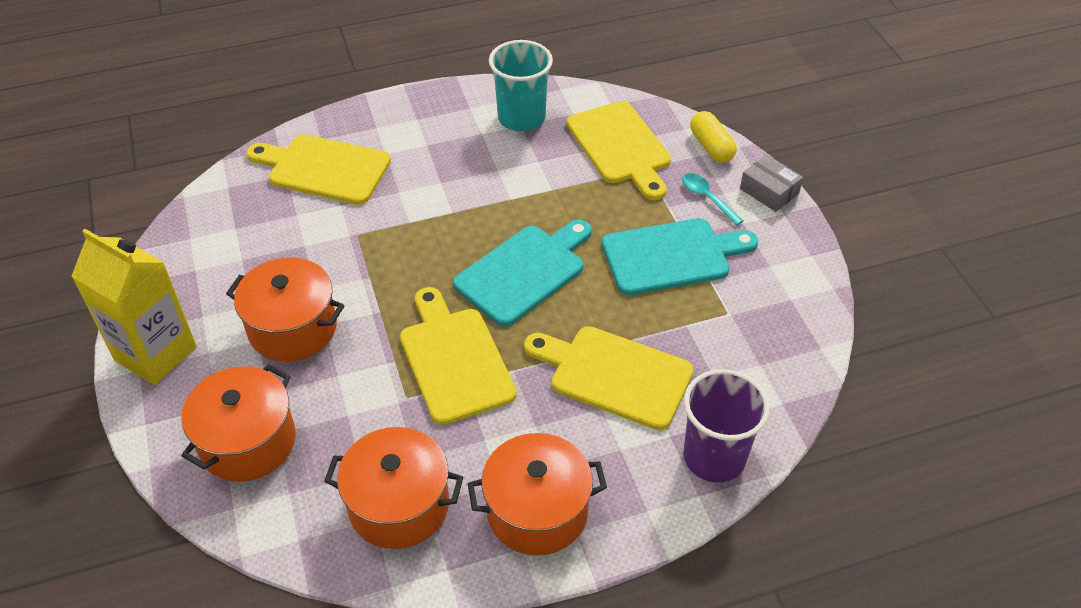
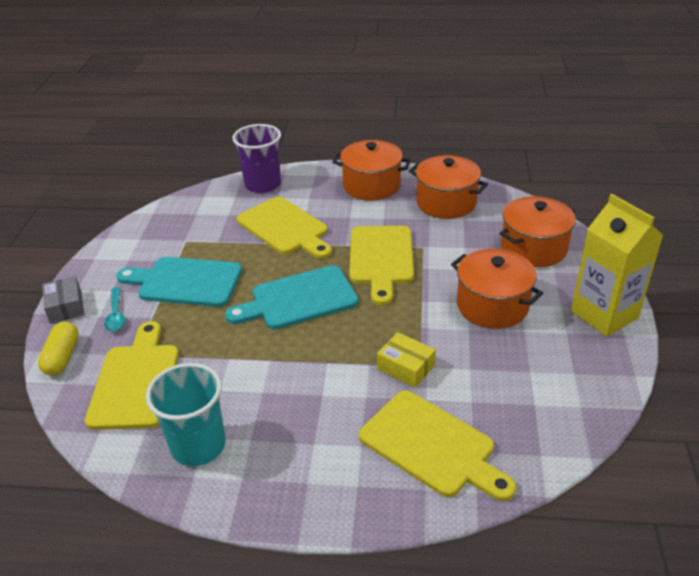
camera: 155 degrees left, 10 degrees down
(370, 228) = (406, 367): none -> yellow box

